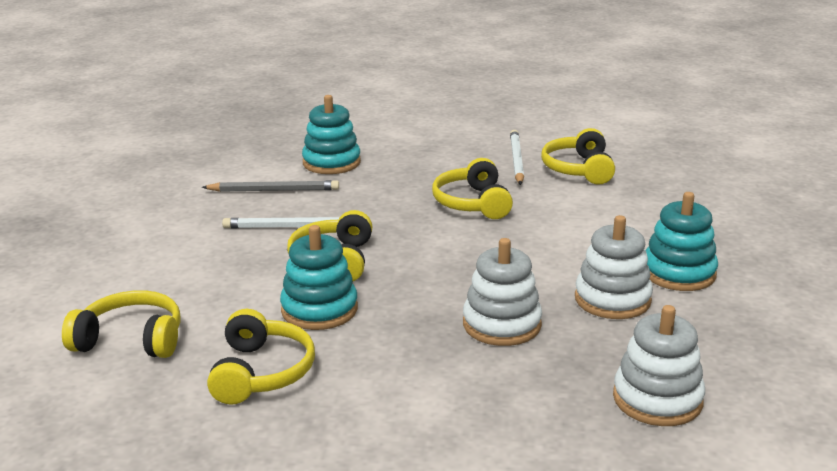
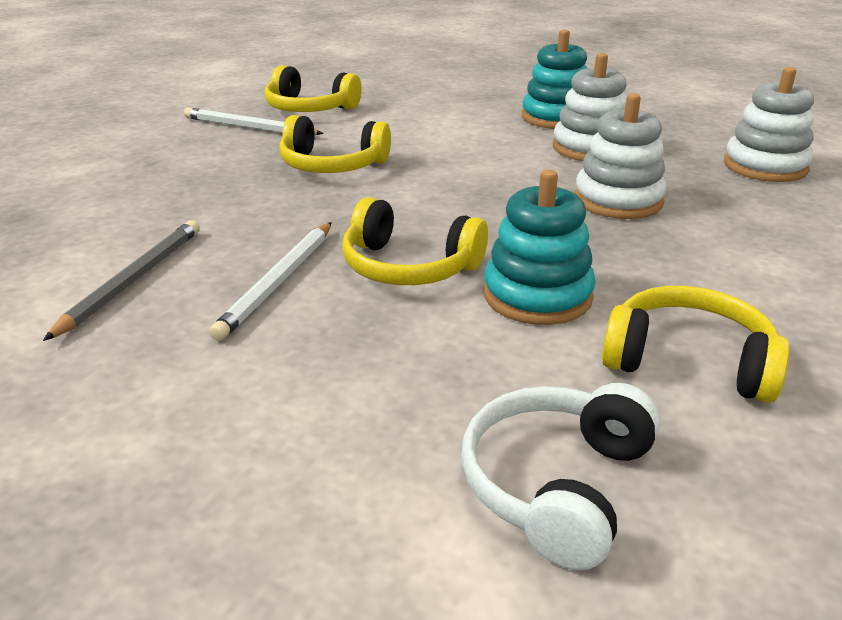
camera: 70 degrees left, 5 degrees up
(131, 340) = (557, 485): yellow headphones -> white headphones
(331, 163) = (99, 224): turquoise stacking toy -> none

